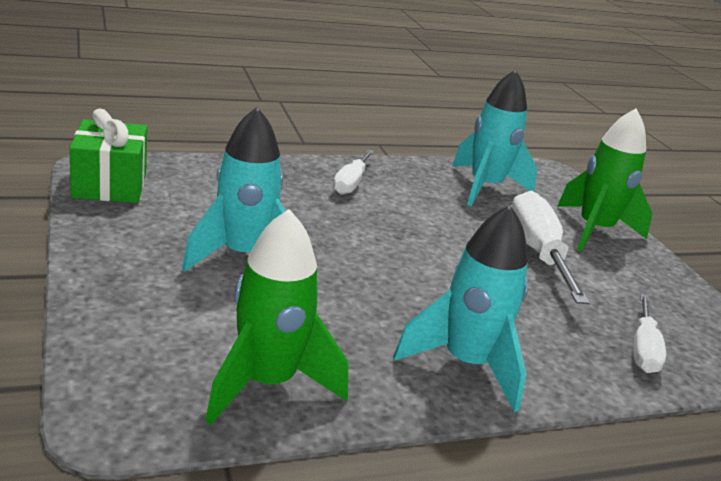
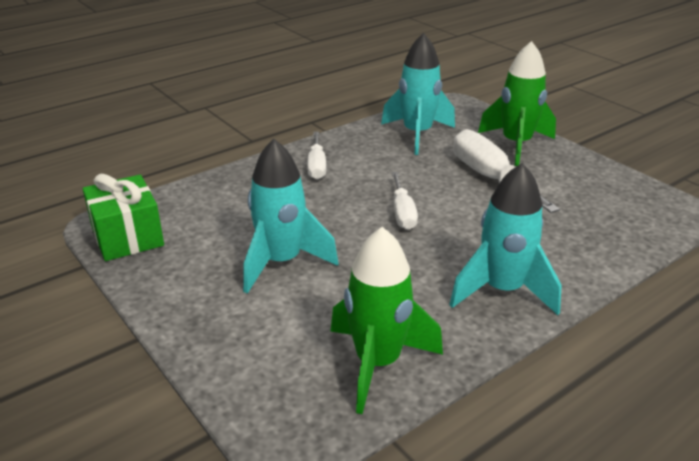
camera: 15 degrees left, 5 degrees up
(643, 349) = (607, 231): white screwdriver -> white screwdriver (402, 213)

